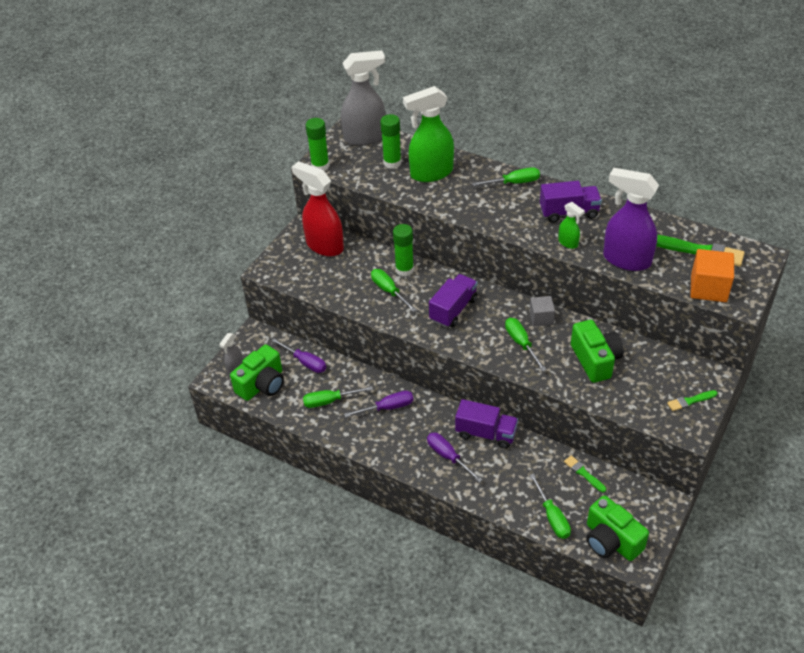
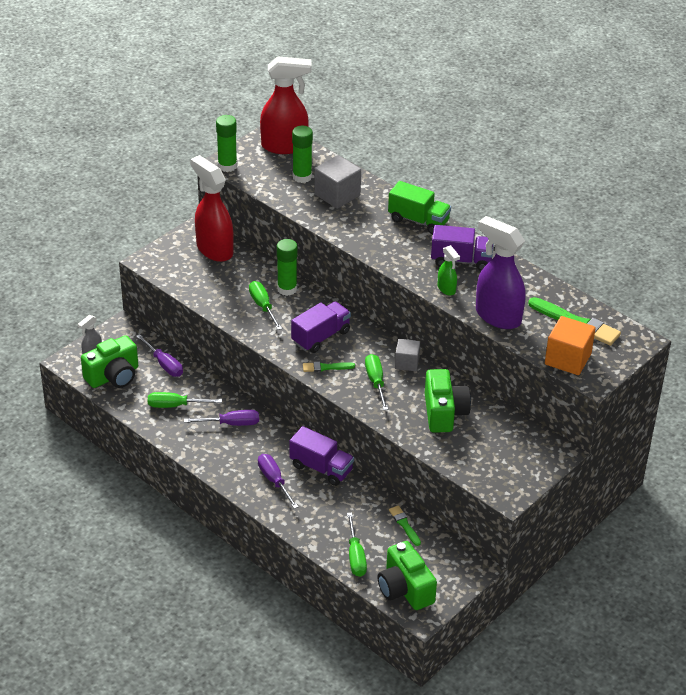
camera: 10 degrees right, 5 degrees down
(365, 137) = (285, 146): grey spray bottle -> red spray bottle
(431, 173) = (337, 195): green spray bottle -> grey cube
(514, 183) = (418, 221): green screwdriver -> green truck
(690, 401) = (522, 469): green brush -> green brush (326, 367)

